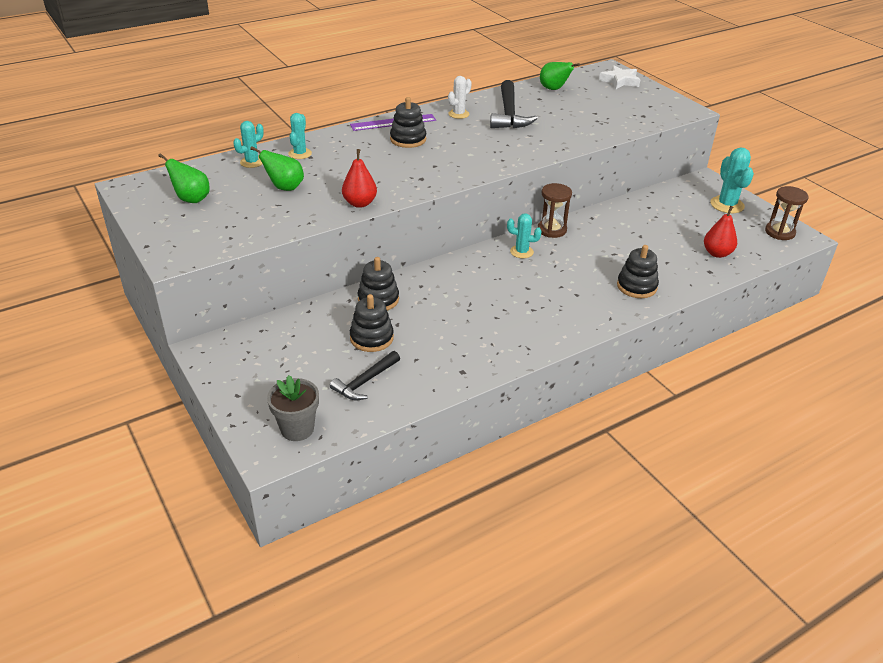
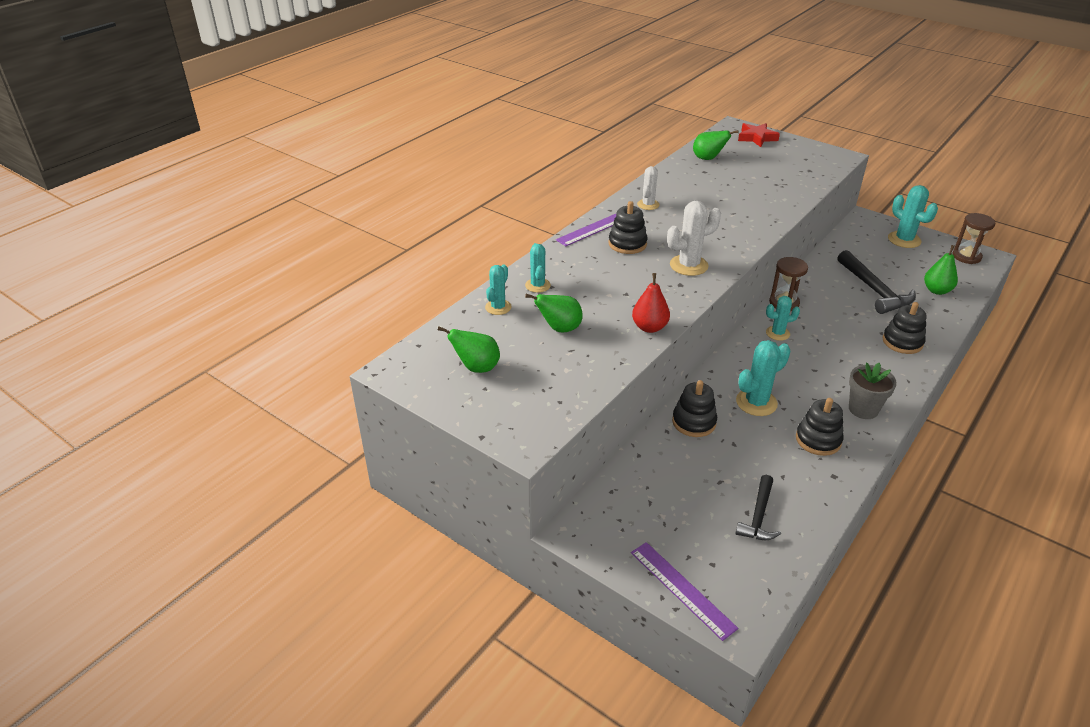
camera: 20 degrees left, 0 degrees up
(250, 413) = (682, 589): none -> purple ruler
(297, 429) = (741, 590): grey flower pot -> grey flower pot (863, 409)
(371, 338) = (723, 466): black stacking toy -> black stacking toy (818, 440)
(444, 166) = (688, 265): none -> white cactus
(448, 299) = (756, 402): none -> turquoise cactus
(509, 114) = (693, 194): black hammer -> black hammer (874, 290)
(620, 81) = (756, 138): white star -> red star
(717, 253) = (936, 290): red pear -> green pear

